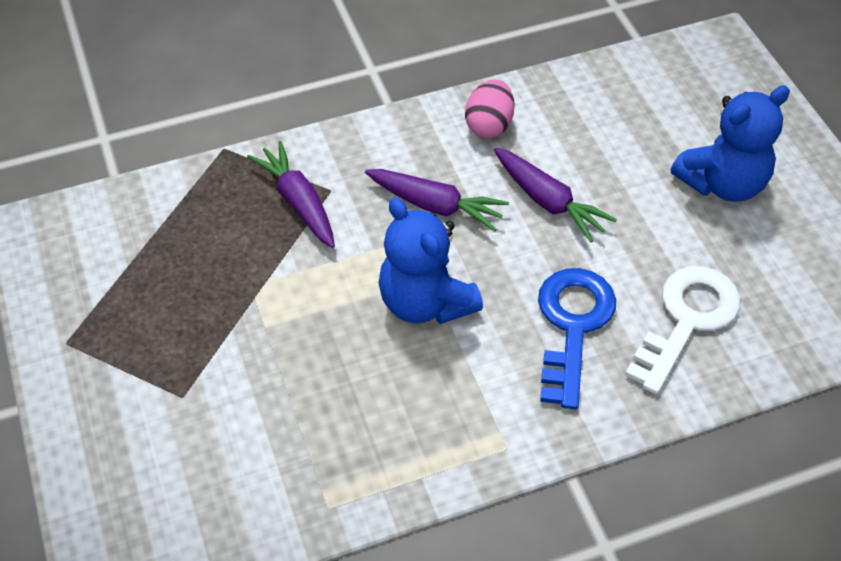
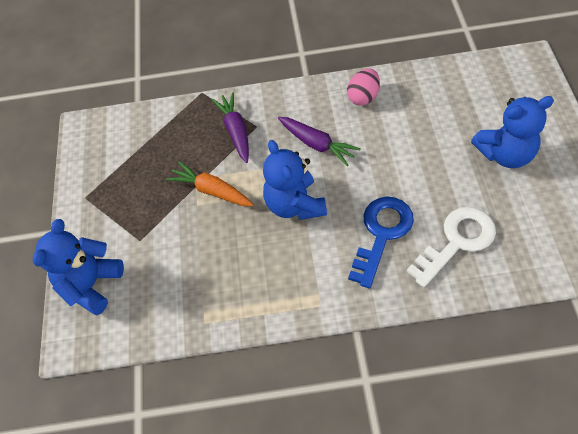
camera: 20 degrees right, 5 degrees up
(117, 481) = (91, 284): none -> blue teddy bear
(283, 300) = (211, 190): none -> orange carrot
(549, 202) = (388, 151): purple carrot -> none

